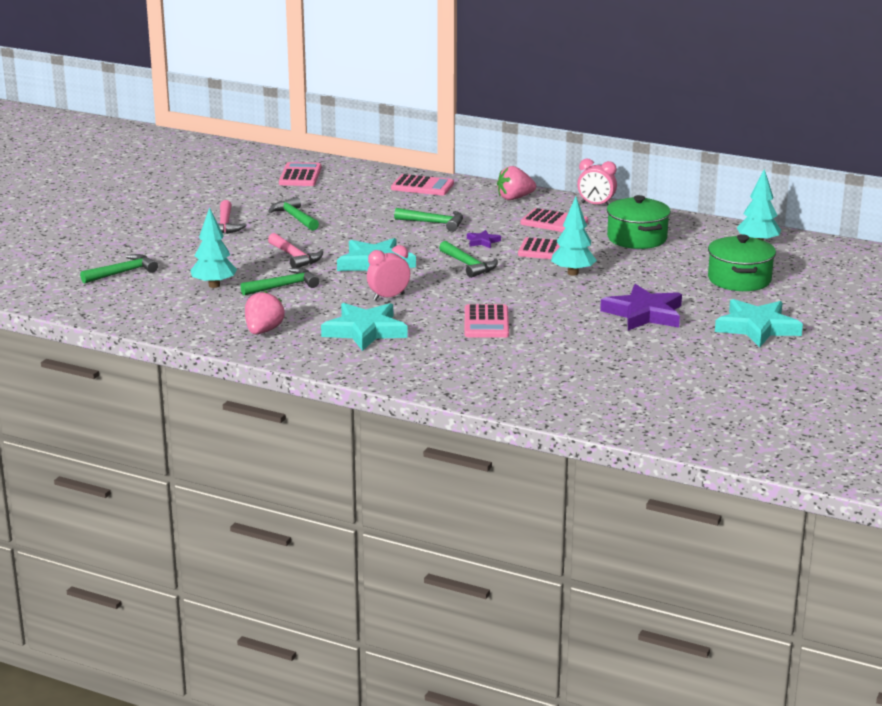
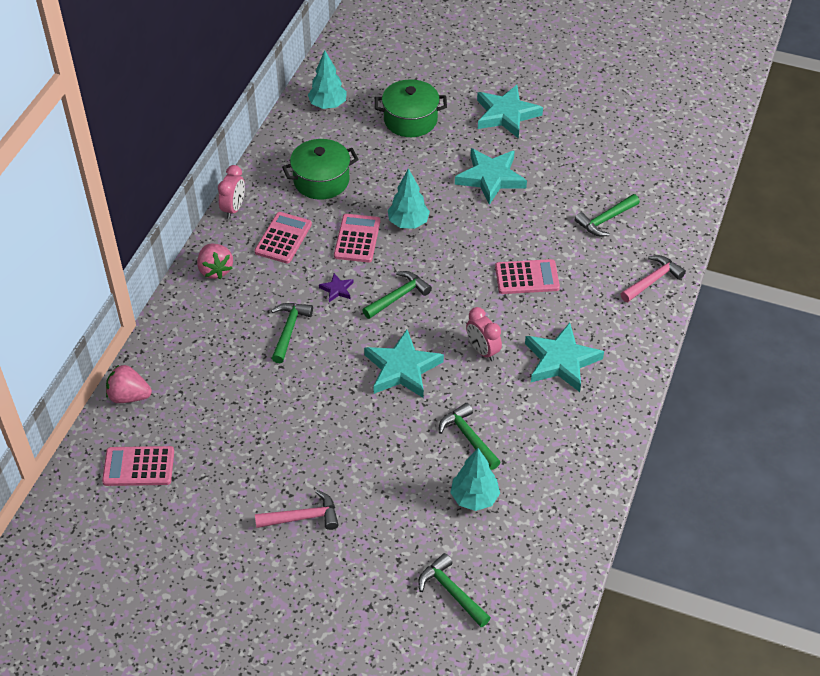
camera: 95 degrees left, 25 degrees up
(263, 331) = (576, 438): pink strawberry -> pink strawberry (129, 396)
(294, 217) = (277, 454): green hammer -> green hammer (605, 220)
(295, 257) = (391, 438): pink hammer -> pink hammer (652, 280)
(422, 186) = (178, 348): pink calculator -> none
(644, 314) = (491, 178): purple star -> turquoise star

